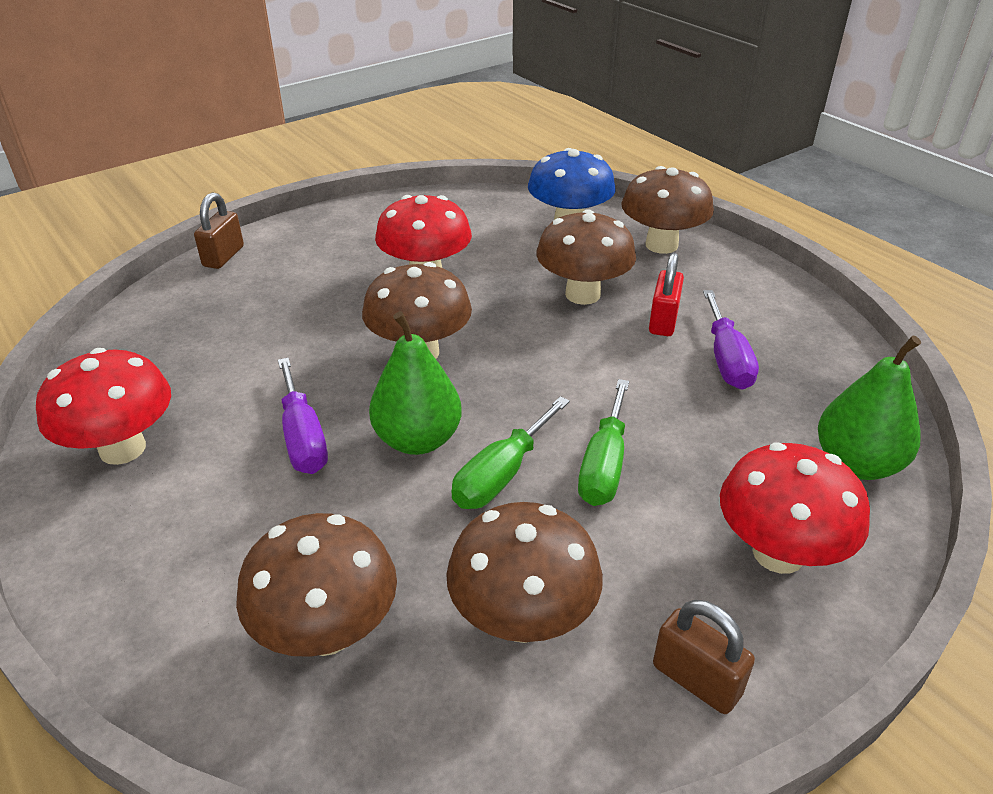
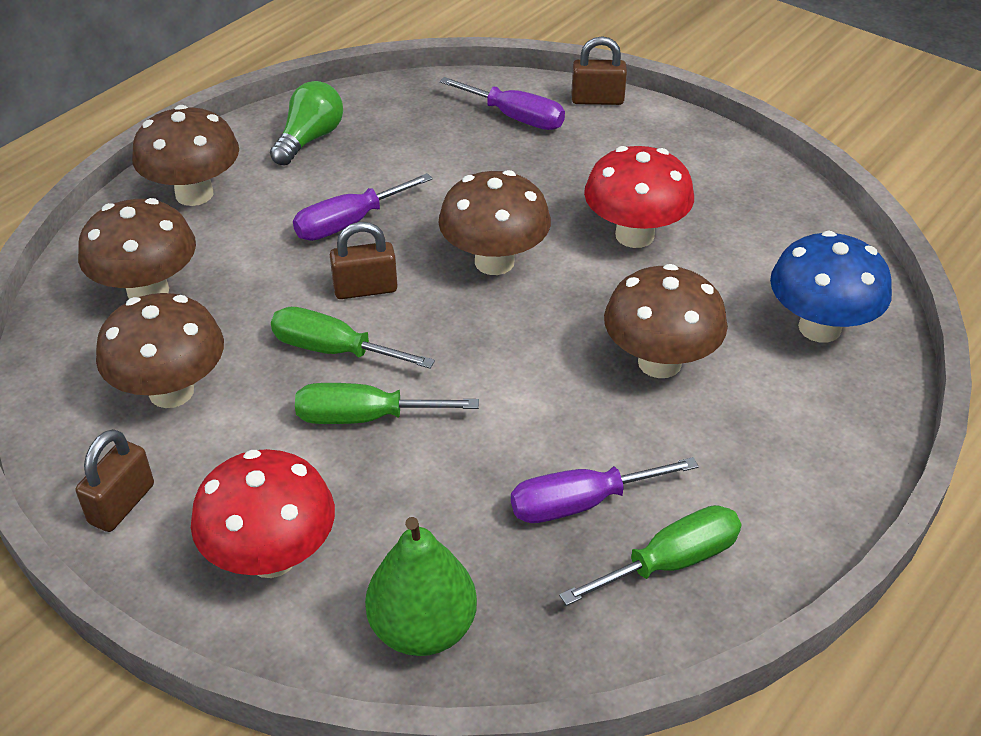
camera: 75 degrees right, 5 degrees up
(122, 449) = (310, 139): red mushroom -> green light bulb
(211, 304) = (516, 118): none -> purple screwdriver
(418, 439) = (365, 289): green pear -> brown padlock
(661, 245) = (821, 422): brown mushroom -> brown mushroom (194, 194)
(663, 321) = (636, 439): red padlock -> none
(786, 330) = (671, 562): none -> green screwdriver

